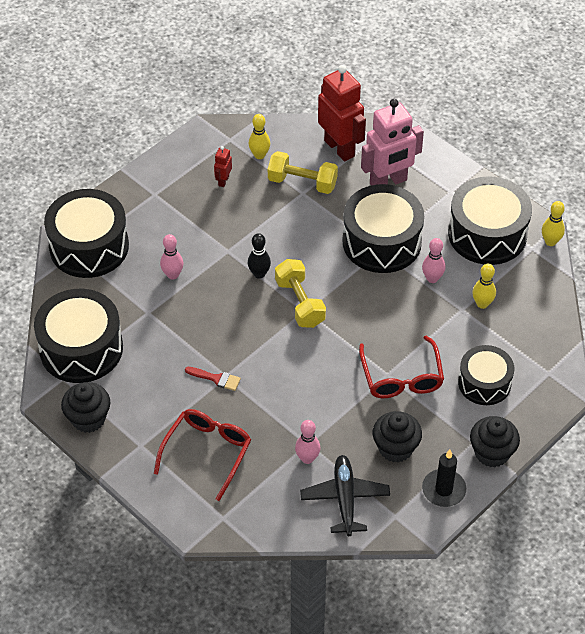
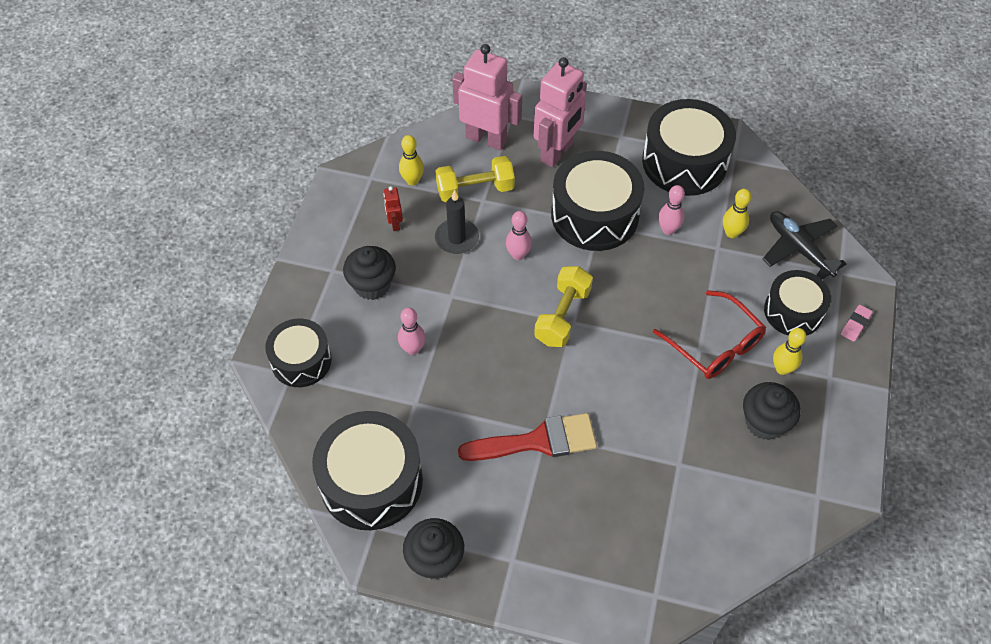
camera: 30 degrees left, 5 degrees up
(89, 246) = (301, 361): black drum -> black drum, size x0.63
(207, 453) = (587, 530): red glasses -> none
(216, 378) = (538, 441): red brush -> red brush, size x2.03
(259, 274) = (500, 305): black bowling pin -> none
(300, 303) = (562, 316): yellow dumbbell -> yellow dumbbell turned 75 degrees clockwise
(307, 458) = (690, 480): pink bowling pin -> pink bowling pin (518, 255)
(340, 148) = (486, 139): red robot -> pink robot
(345, 499) = (758, 504): black plane -> black plane (799, 249)
(443, 490) = (840, 442): black candle -> black candle (457, 238)
(492, 453) = (853, 379): black cupcake -> black cupcake (372, 285)
(528, 416) = (855, 324): none -> pink eraser
(550, 242) = (745, 144): yellow bowling pin -> yellow bowling pin (782, 369)

